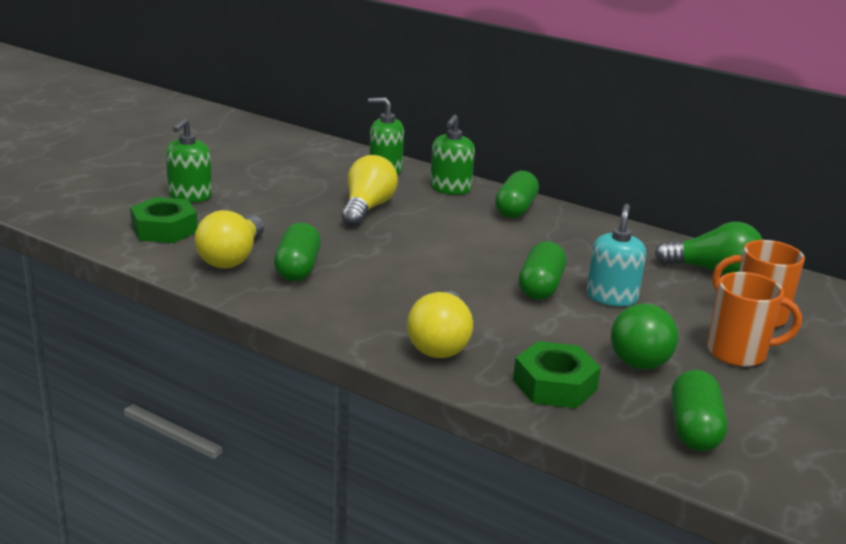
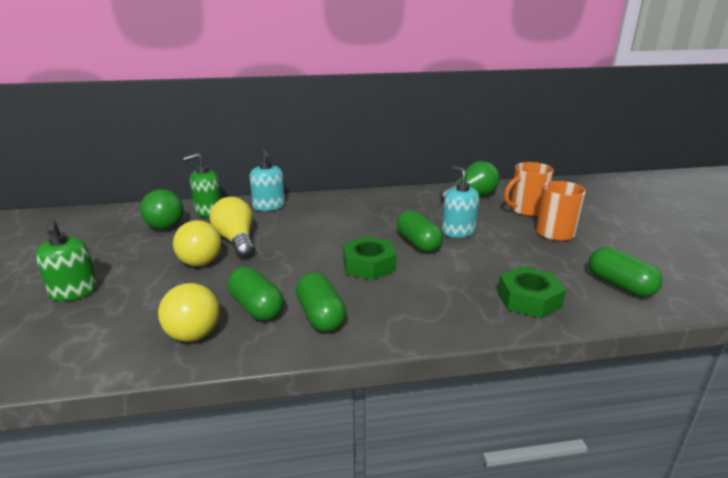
camera: 40 degrees left, 0 degrees up
(164, 229) = (90, 332): green nut -> green nut (369, 265)
(440, 343) = (432, 309): yellow light bulb -> yellow light bulb (196, 257)
(450, 188) = (269, 206): green soap dispenser -> turquoise soap dispenser
(515, 209) = (327, 204): green capsule -> green capsule (320, 316)
(640, 354) = (526, 256): green light bulb -> green light bulb (164, 223)

